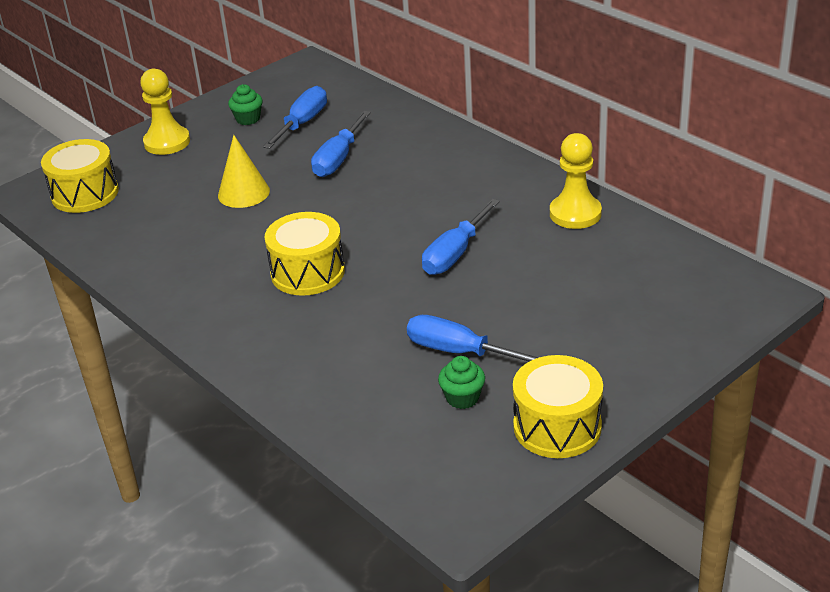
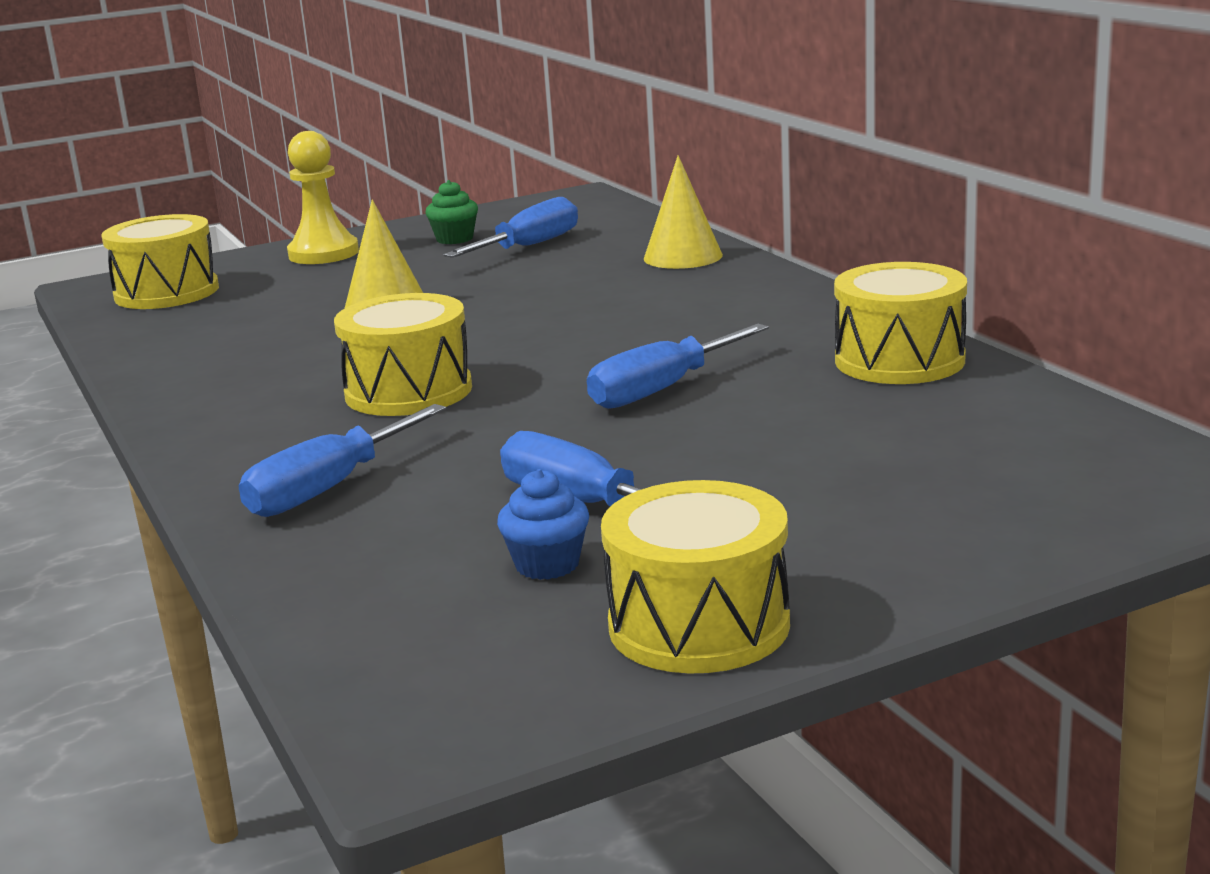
camera: 15 degrees right, 15 degrees down
(338, 159) = (553, 282): blue screwdriver -> blue screwdriver (329, 488)
(407, 126) = (683, 256): none -> yellow cone
(462, 398) = (547, 564): green cupcake -> blue cupcake
(575, 214) = (899, 360): yellow pawn -> yellow drum

